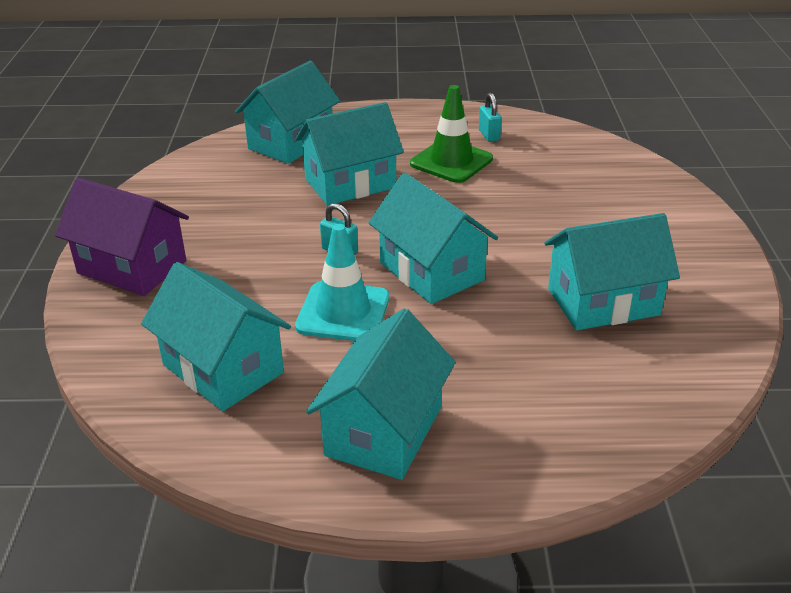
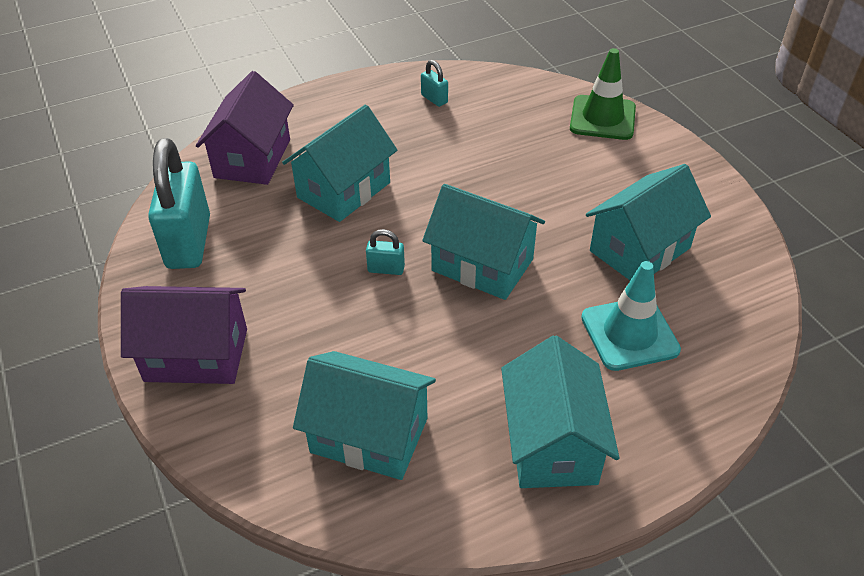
camera: 25 degrees left, 10 degrees up
(191, 188) = (188, 242): none -> turquoise padlock
(291, 143) = (252, 158): turquoise house -> purple house
(343, 312) = (435, 335): turquoise traffic cone -> turquoise traffic cone (629, 334)
(451, 161) = (420, 138): green traffic cone -> green traffic cone (602, 118)

